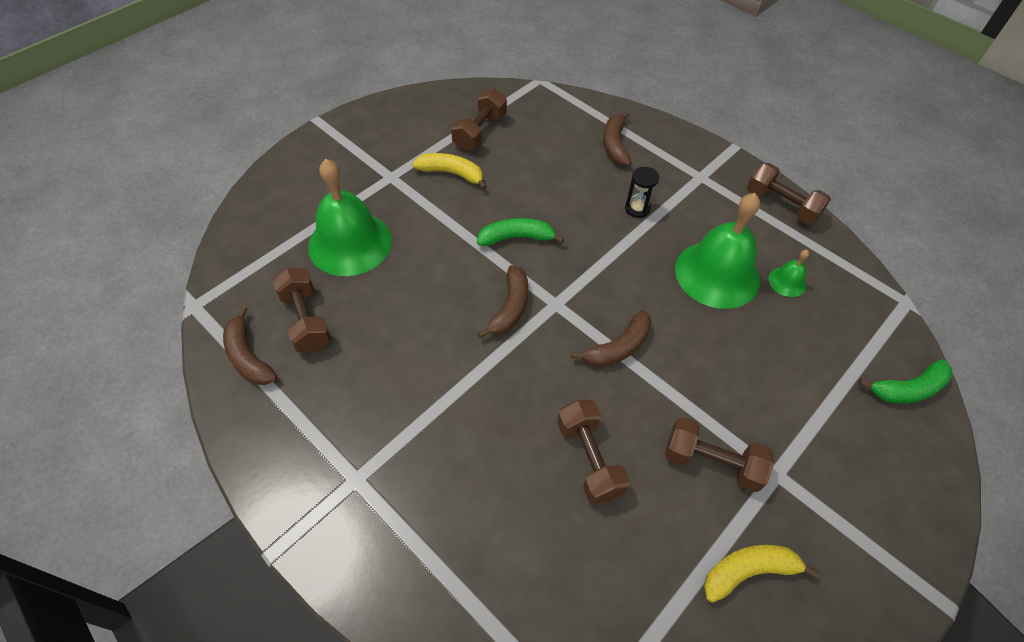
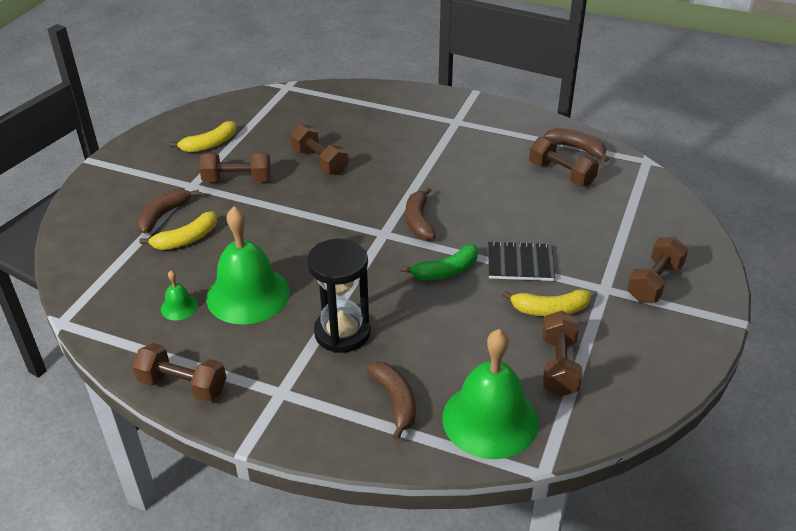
camera: 160 degrees right, 15 degrees down
(345, 168) = (654, 282): none -> brown dumbbell
(350, 243) = (582, 226): green bell -> green bell (490, 419)
(442, 223) = (520, 263): none -> black notebook
(618, 347) = (321, 220): brown banana -> brown banana (163, 215)
(637, 208) = (342, 332): black hourglass -> black hourglass, size x2.01
(782, 372) = (186, 239): none -> yellow banana
(908, 389) = (81, 255): green banana -> none

